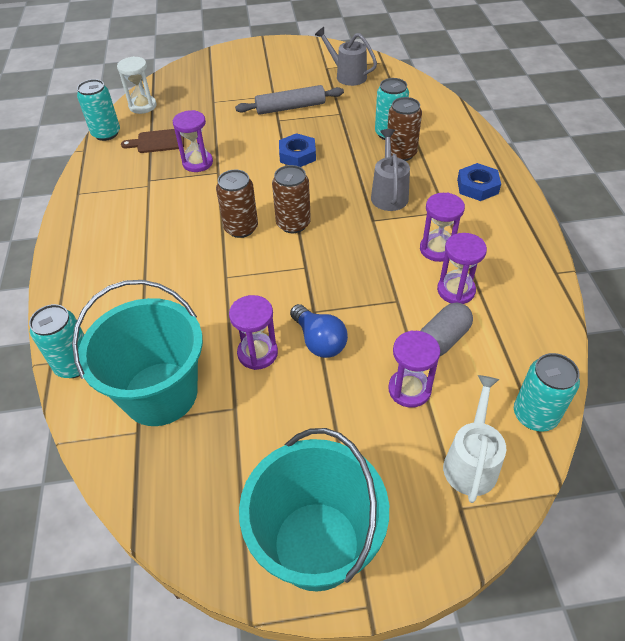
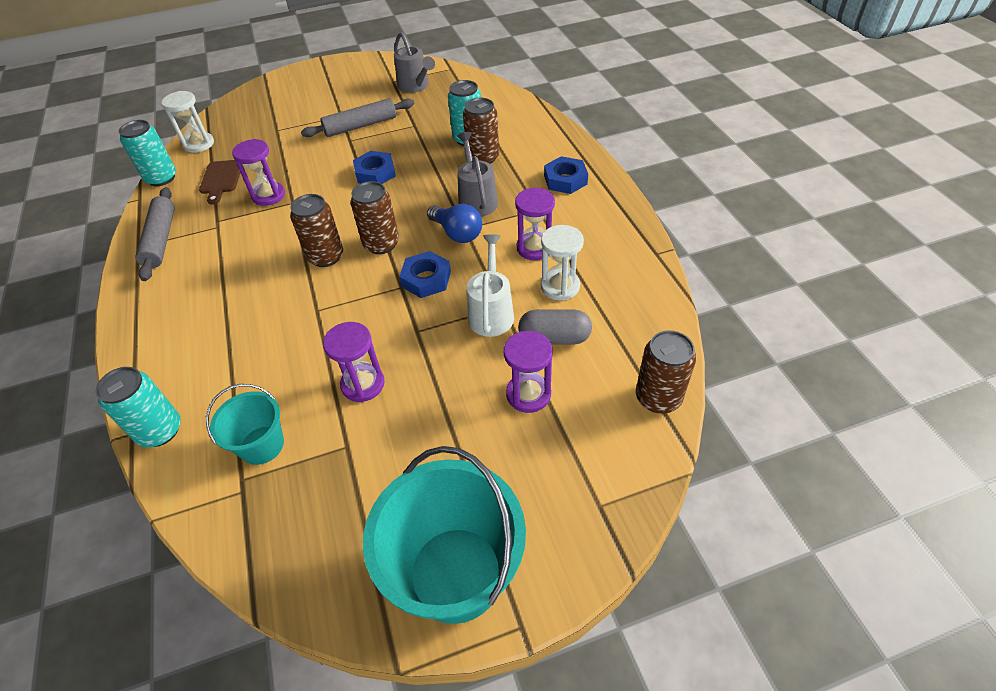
camera: 10 degrees left, 0 degrees up
(98, 190) = (161, 239): none -> grey rolling pin
(158, 141) = (221, 179): brown cutting board -> brown cutting board turned 75 degrees counterclockwise
(160, 393) = (262, 445): turquoise bucket -> turquoise bucket, size x0.53
(319, 341) = (427, 360): blue light bulb -> blue light bulb (457, 233)
(330, 263) = (426, 279): none -> blue nut
(347, 75) = (415, 86): grey watering can -> grey watering can turned 150 degrees counterclockwise
(442, 339) = (554, 338): grey capsule -> grey capsule turned 60 degrees clockwise
(456, 290) = (560, 286): purple hourglass -> white hourglass
(471, 461) = (602, 456): white watering can -> white watering can (491, 312)
(535, 415) = (658, 398): turquoise can -> brown can

